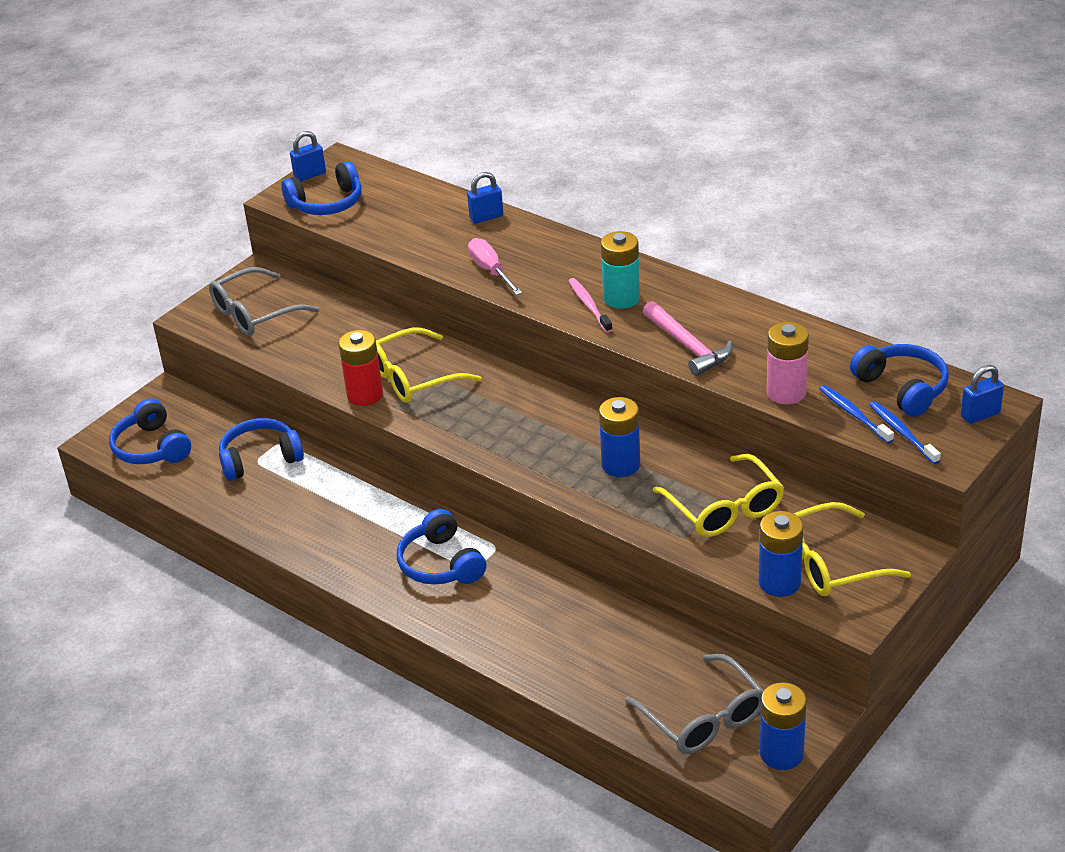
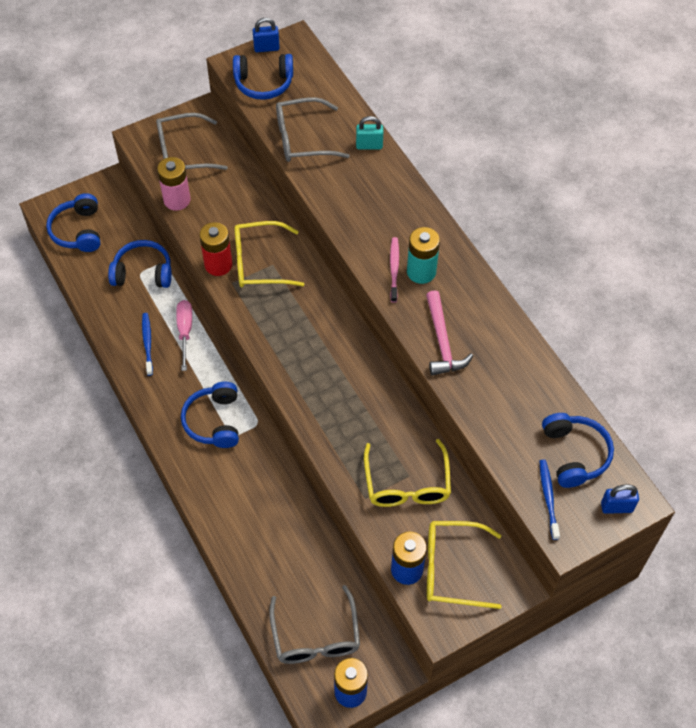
camera: 20 degrees right, 20 degrees up
(405, 234) = (302, 139): none -> grey glasses
(486, 217) = (369, 145): blue padlock -> turquoise padlock
(491, 270) = (343, 202): pink screwdriver -> pink screwdriver (185, 331)
(621, 465) = (357, 410): blue battery -> none
(786, 392) = (487, 420): pink battery -> pink battery (177, 200)
(853, 414) = (523, 463): blue toothbrush -> blue toothbrush (147, 343)

